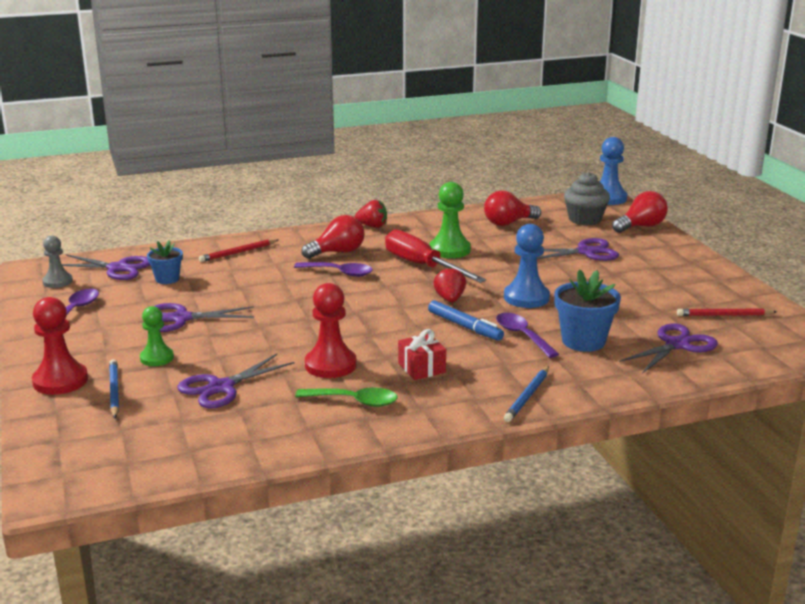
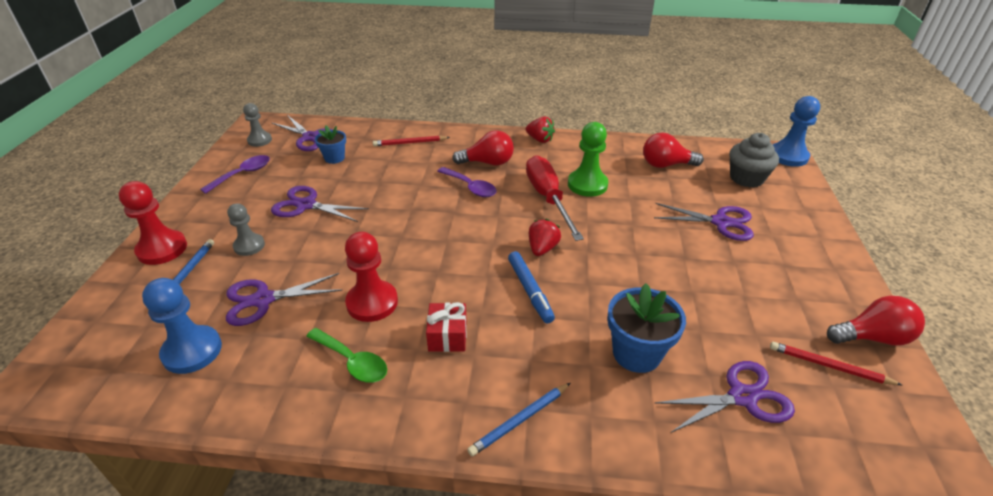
camera: 25 degrees right, 15 degrees up
(157, 358) = (249, 246): green pawn -> grey pawn
(522, 336) = (577, 323): purple spoon -> none
(526, 298) = (618, 269): blue pawn -> blue pawn (192, 351)
(641, 226) = (802, 202): red light bulb -> red light bulb (872, 337)

